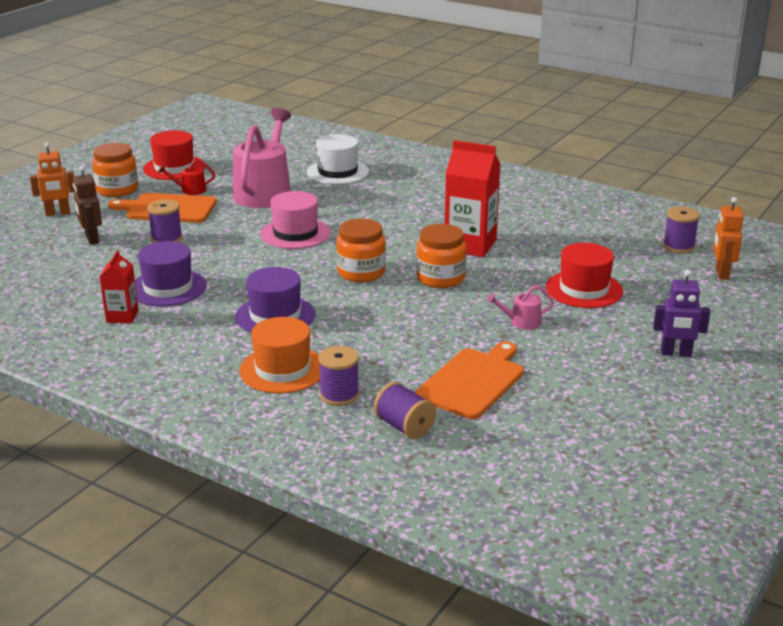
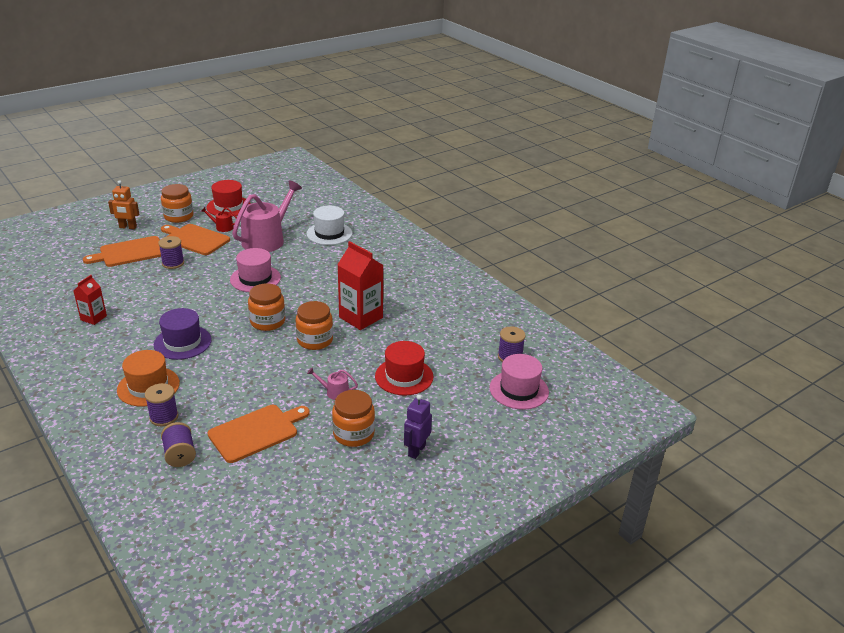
camera: 20 degrees right, 5 degrees up
(91, 239) = (129, 252): brown robot -> orange cutting board
(168, 288) = (139, 302): purple hat -> none
(589, 355) = (353, 434): none -> orange jar
(676, 353) = (416, 450): purple robot -> purple robot turned 90 degrees clockwise
(721, 273) = (519, 390): orange robot -> pink hat

